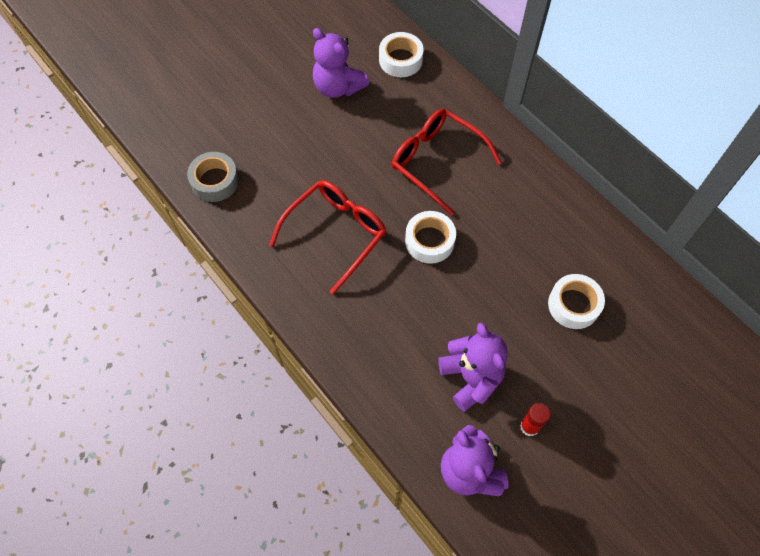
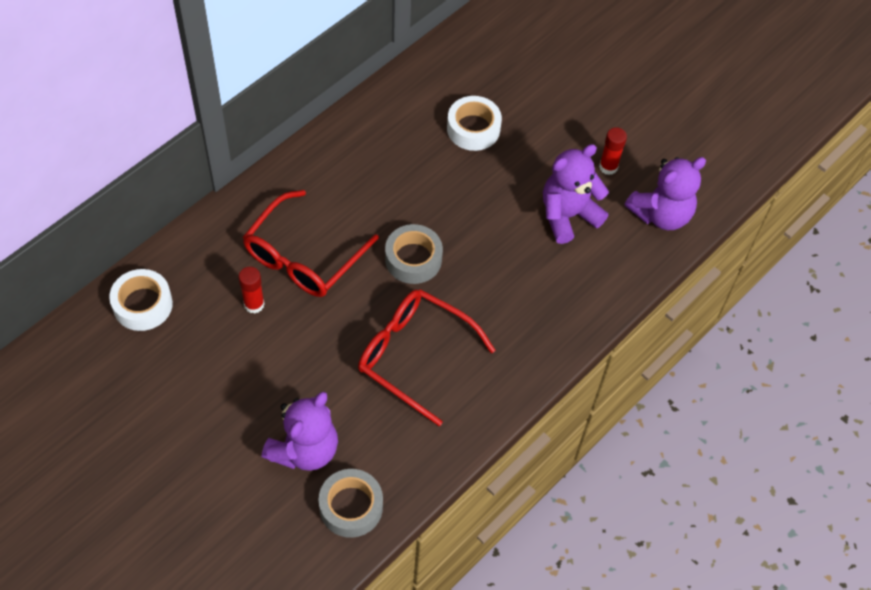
camera: 100 degrees left, 5 degrees down
(338, 87) = (190, 375): purple teddy bear -> purple teddy bear (304, 449)
(394, 127) = (254, 304): none -> red glue stick
(429, 241) = (413, 259): white tape -> grey tape

